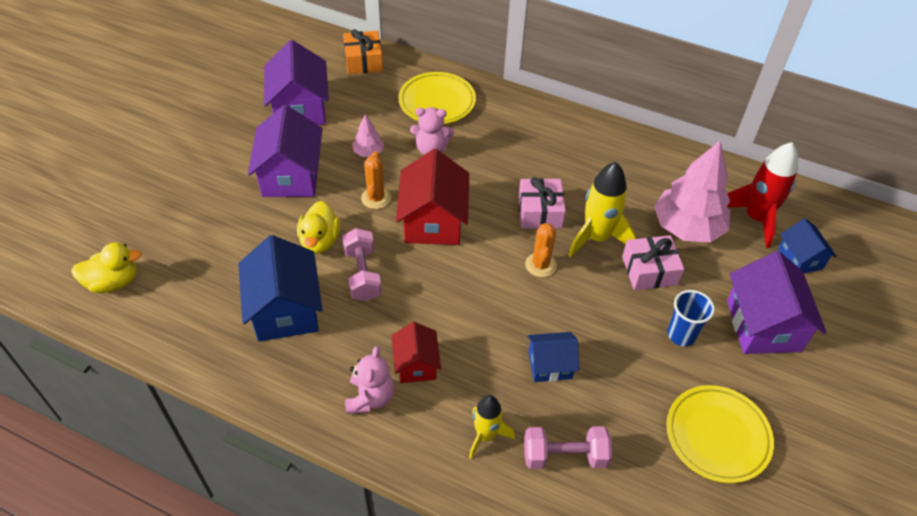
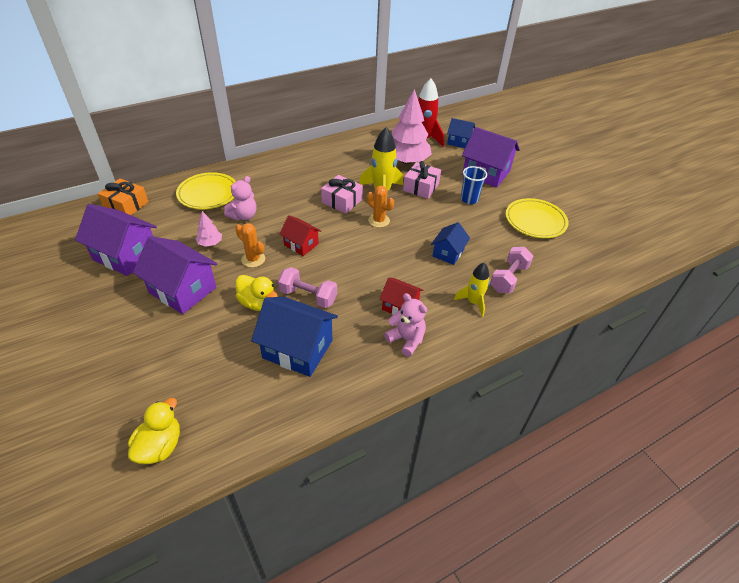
camera: 55 degrees left, 5 degrees down
(433, 221) = (301, 244): red house -> red house, size x0.58

